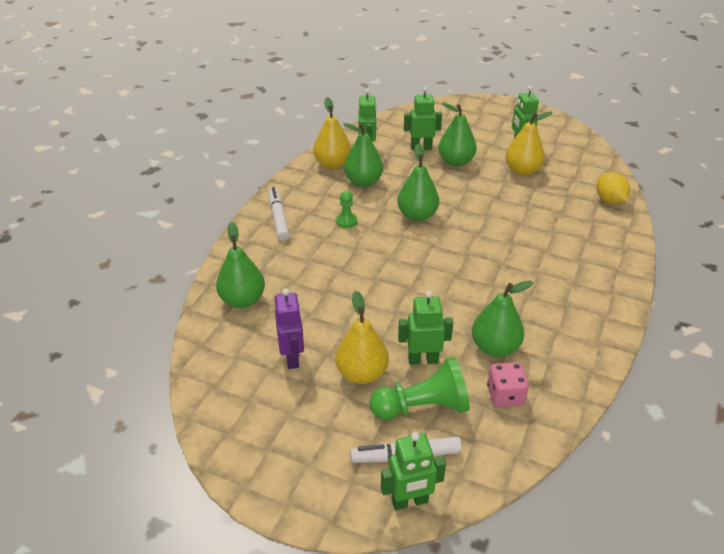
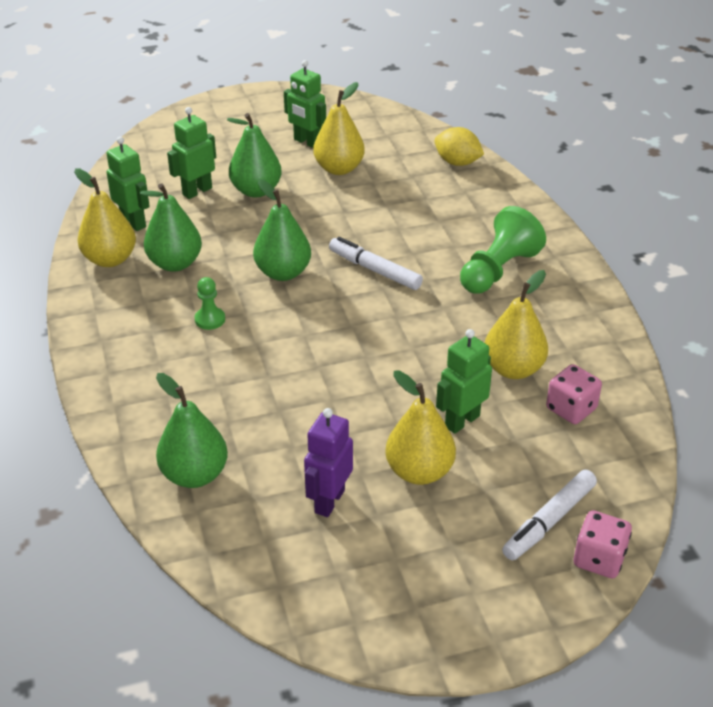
camera: 40 degrees left, 0 degrees up
(278, 218) = (120, 358): white marker -> white marker (374, 270)
(292, 357) = (329, 501): purple robot -> purple robot turned 105 degrees counterclockwise
(410, 501) = (599, 559): green robot -> pink dice
(423, 407) = (513, 466): green pawn -> green pawn (498, 270)
(495, 347) = (513, 369): green pear -> yellow pear

